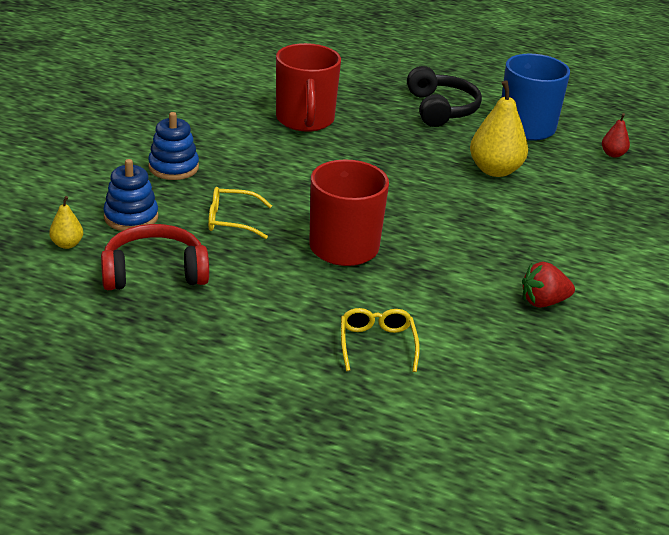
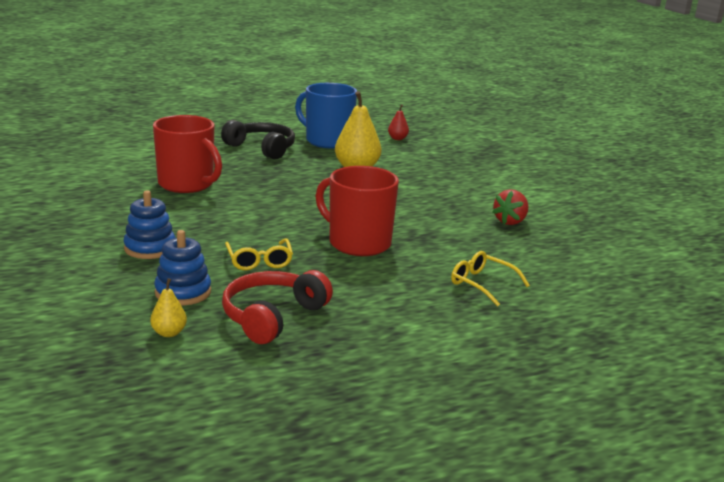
camera: 45 degrees left, 10 degrees down
(231, 220) = (259, 261): yellow glasses -> yellow glasses turned 60 degrees counterclockwise

